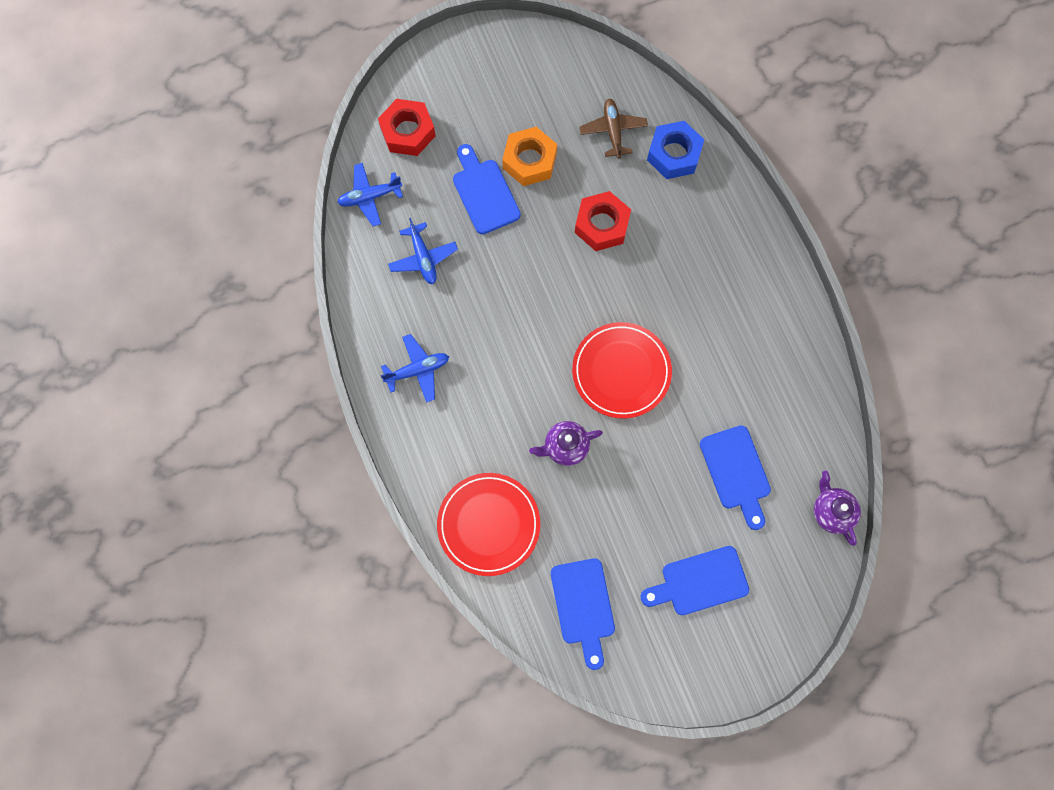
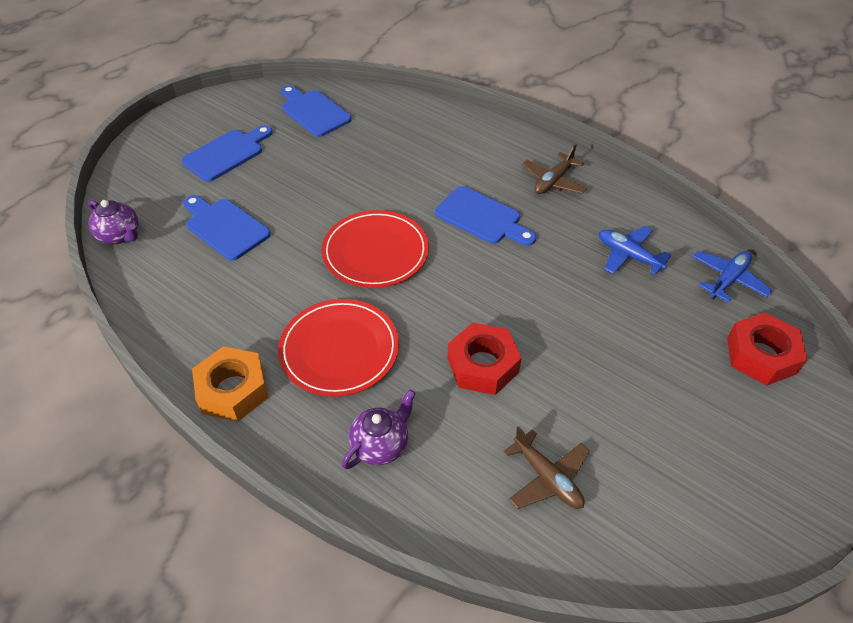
camera: 150 degrees right, 25 degrees down
(418, 370) = (553, 181): blue plane -> brown plane
(484, 193) = (628, 336): blue cutting board -> blue cutting board (482, 217)
(488, 524) = (417, 123): red plate -> red plate (339, 350)
(529, 161) = (612, 392): orange nut -> orange nut (233, 390)
(565, 447) = (390, 185): purple teapot -> purple teapot (380, 445)
(674, 154) = (453, 489): blue nut -> none

